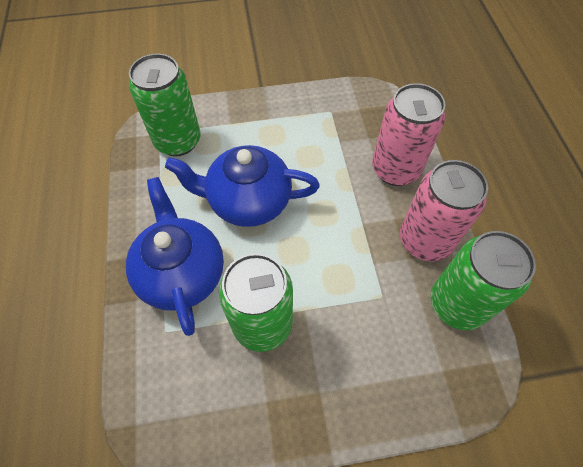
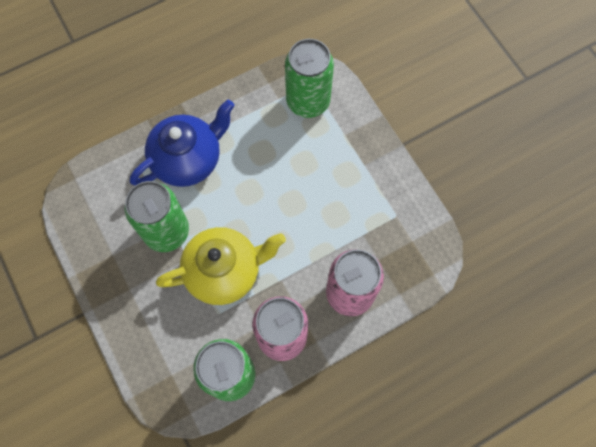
camera: 70 degrees right, 10 degrees up
(248, 201) = (269, 181): blue teapot -> none
(334, 275) = (224, 271): none -> yellow teapot

